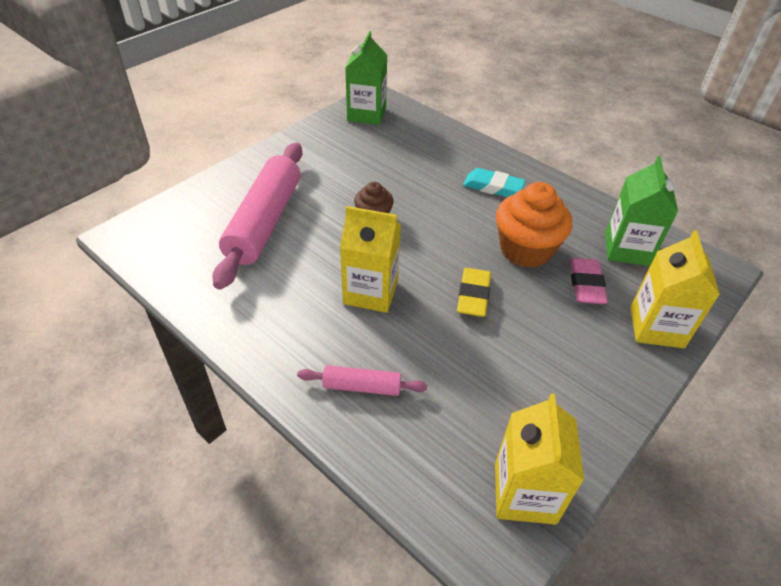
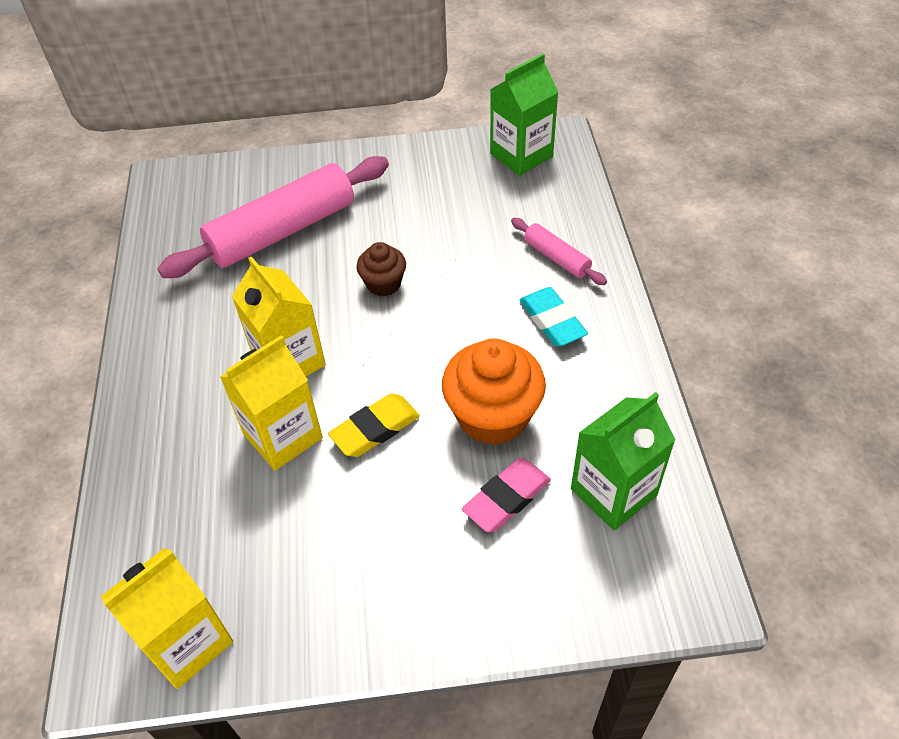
camera: 45 degrees right, 5 degrees up
(362, 386) = (179, 445): pink rolling pin -> pink rolling pin (556, 258)
(656, 327) = (521, 599): yellow carton -> yellow carton (283, 436)

